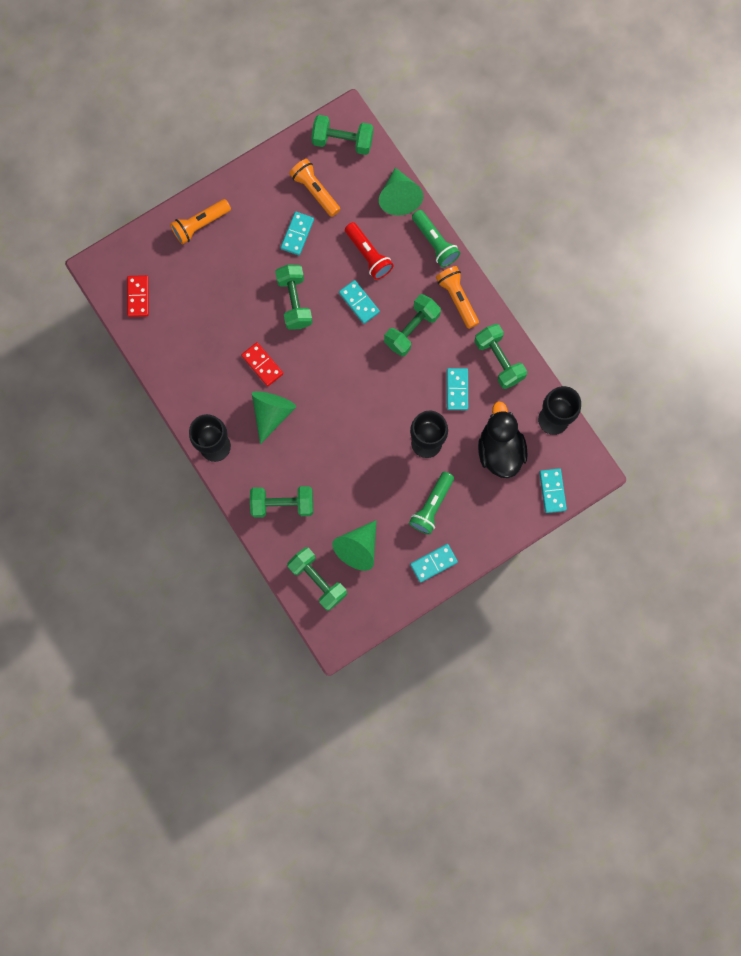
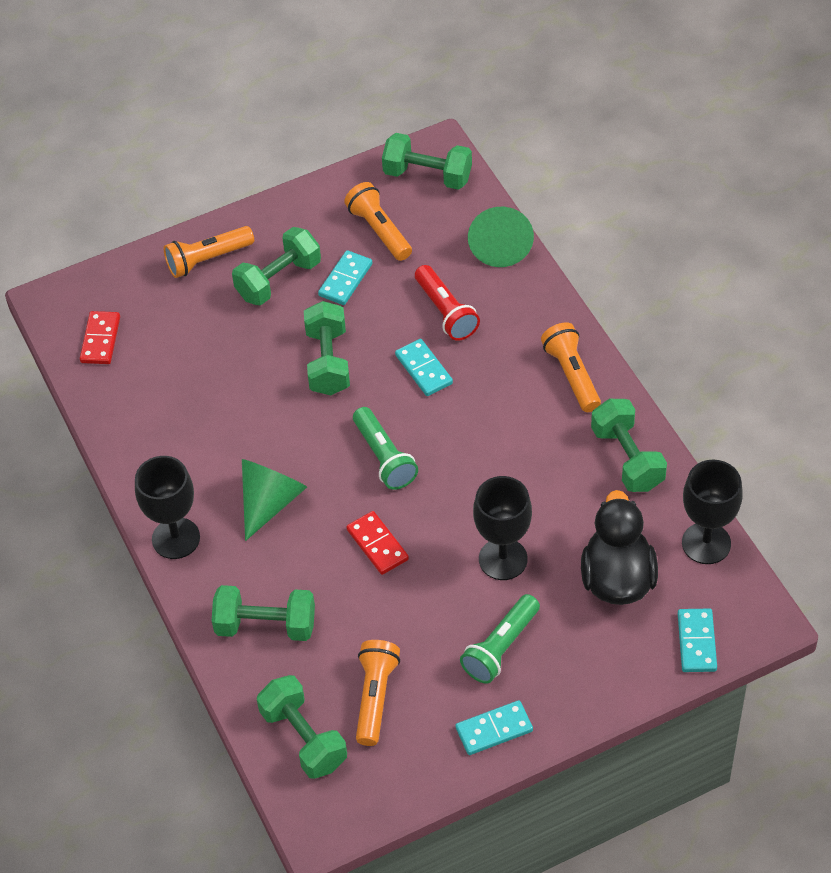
camera: 10 degrees right, 25 degrees down
(262, 365) = (266, 438): red domino -> red domino (377, 545)
(358, 548) = (375, 697): green cone -> orange flashlight
(411, 329) = (498, 409): green dumbbell -> green dumbbell (278, 280)
(434, 243) = (546, 303): green flashlight -> green flashlight (384, 457)
(457, 389) = (559, 492): turquoise domino -> none

